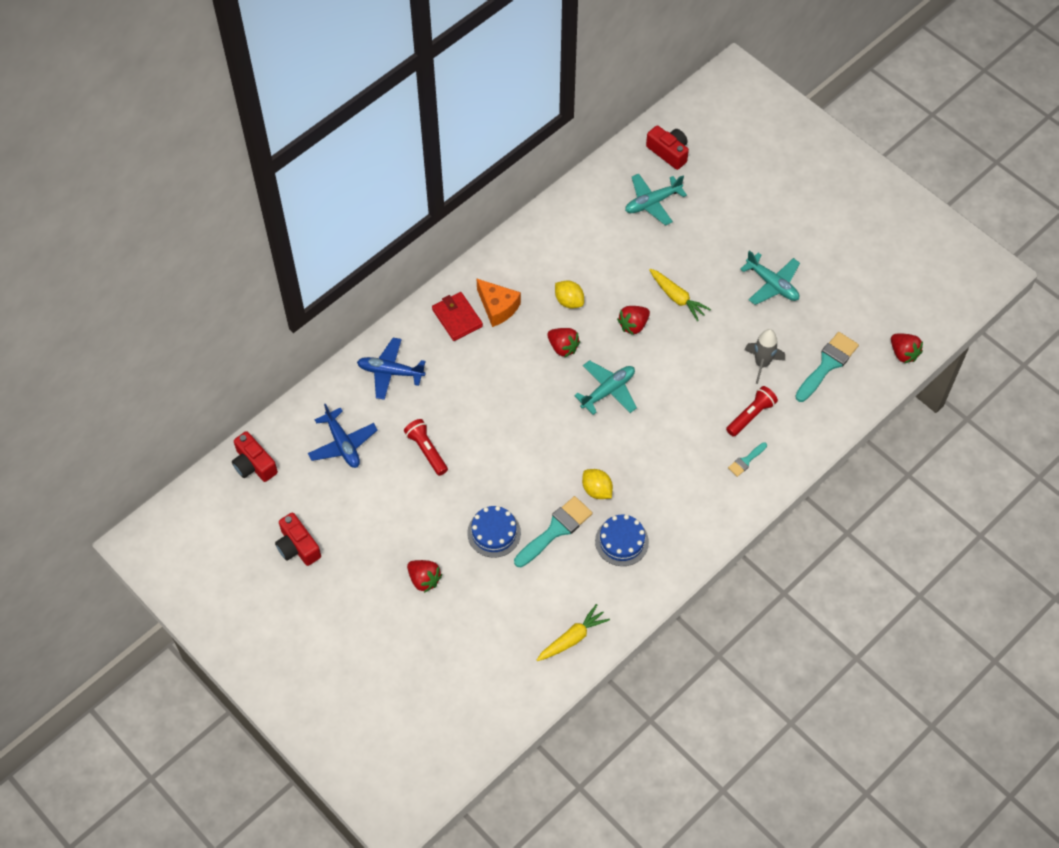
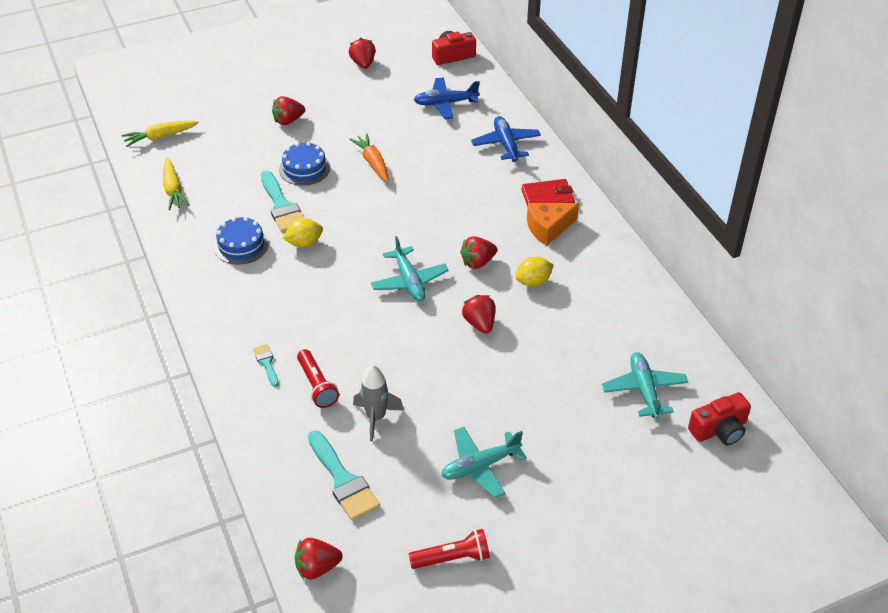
camera: 110 degrees right, 15 degrees down
(297, 546) = (363, 64): red camera -> red strawberry
(390, 372) = (506, 144): blue plane -> blue plane turned 45 degrees counterclockwise
(426, 450) = (411, 148): red flashlight -> red flashlight (452, 558)
(462, 476) = (373, 163): none -> orange carrot
(677, 298) = (499, 371): yellow carrot -> yellow carrot (160, 137)

